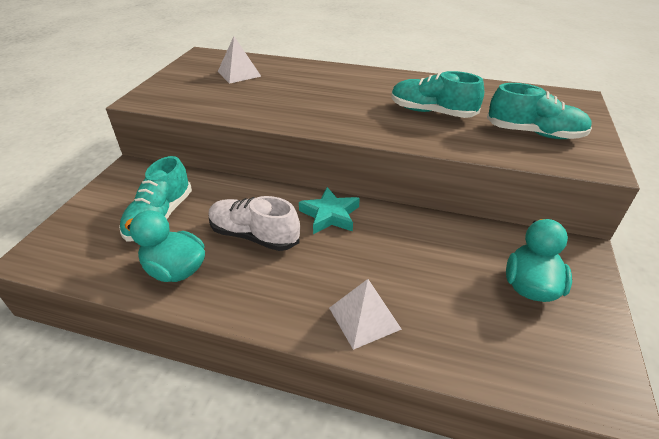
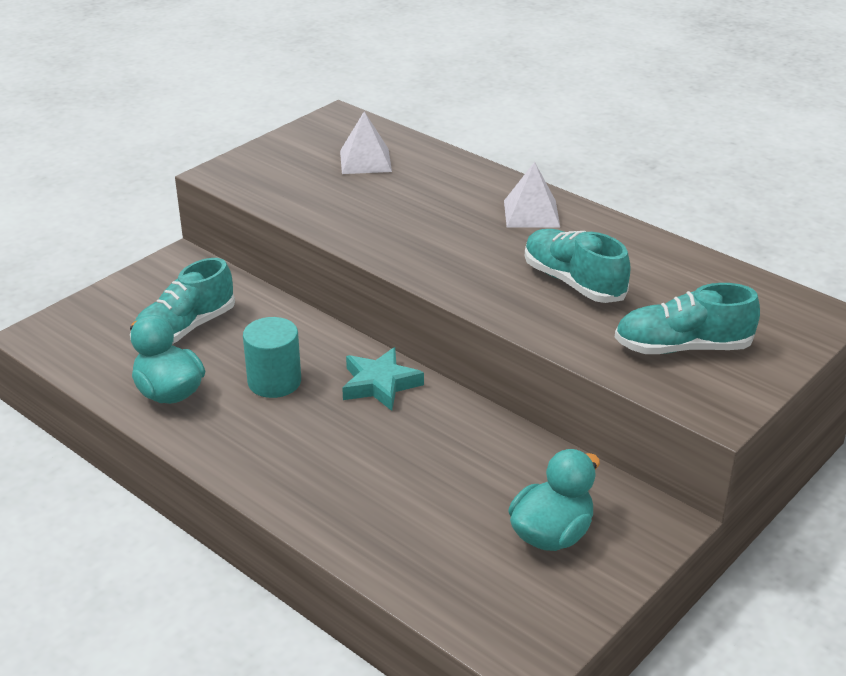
camera: 25 degrees right, 5 degrees down
(254, 235) = (274, 381): white shoe -> turquoise cylinder
(364, 318) = (331, 501): white pyramid -> white pyramid (531, 213)
(534, 133) = (682, 347): turquoise shoe -> turquoise shoe turned 135 degrees clockwise

